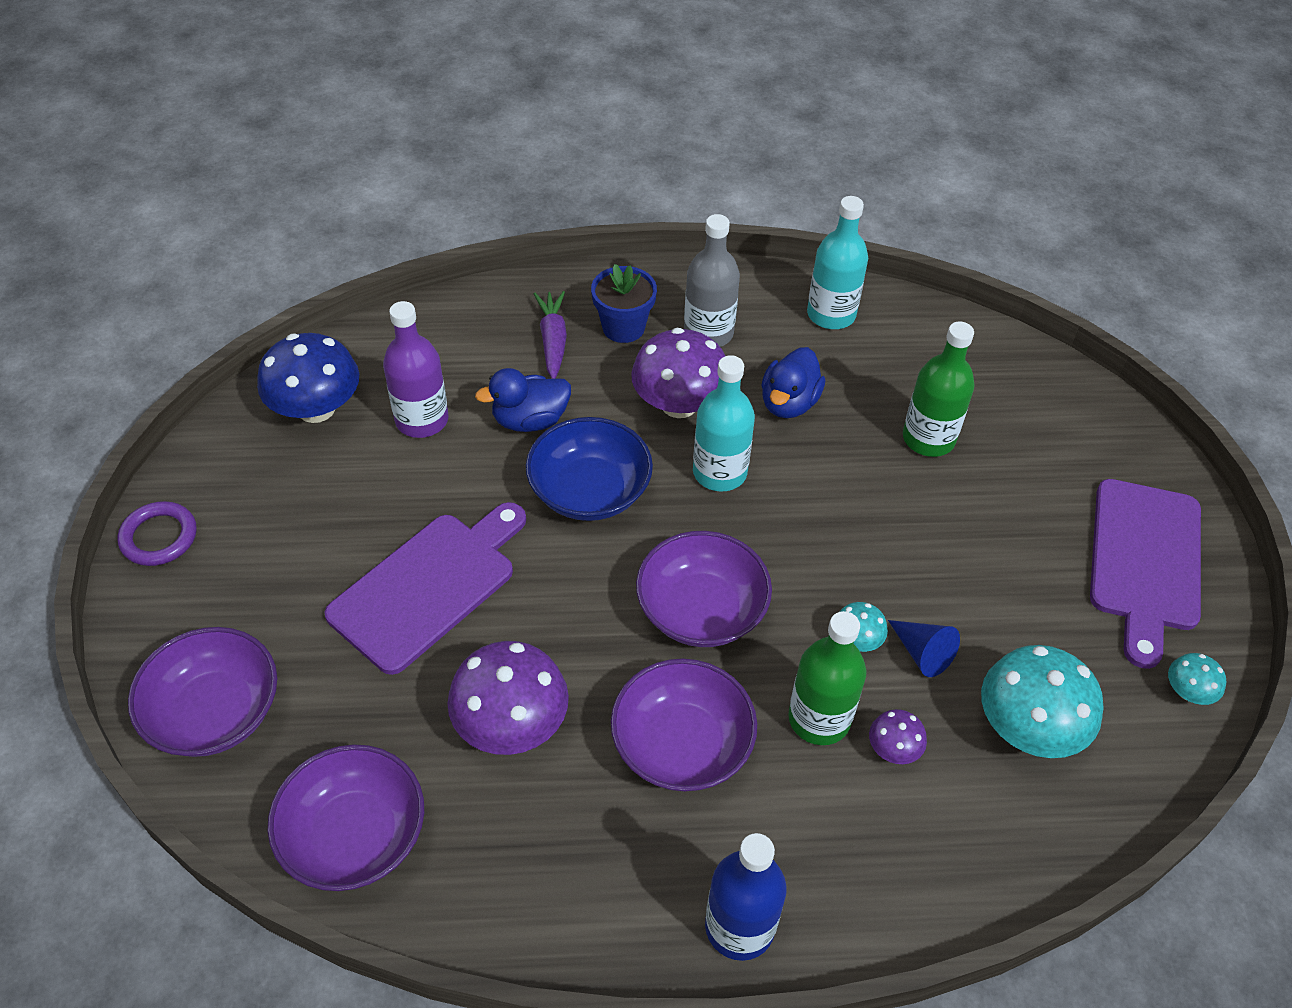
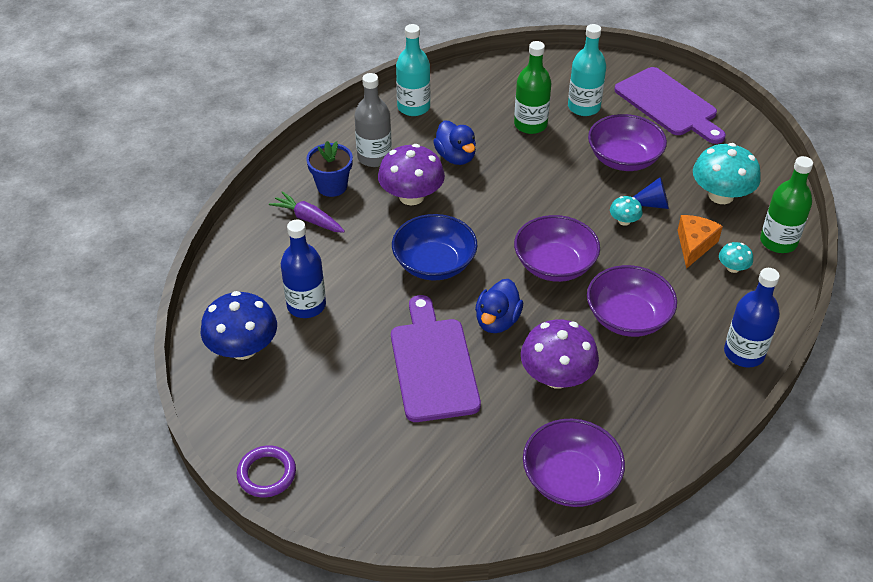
camera: 50 degrees left, 5 degrees down
(215, 712) = (430, 505): purple bowl -> purple bowl (624, 159)
(422, 420) = (306, 305): purple bottle -> blue bottle
(530, 420) = (358, 260): blue duck -> blue duck (497, 321)
(719, 472) = (474, 208): turquoise bottle -> turquoise bottle (584, 107)
(819, 719) = (656, 260): green bottle -> green bottle (778, 242)
(893, 749) = (694, 245): purple mushroom -> orange cheese
(1188, 691) = (745, 137): turquoise mushroom -> turquoise mushroom (733, 268)

